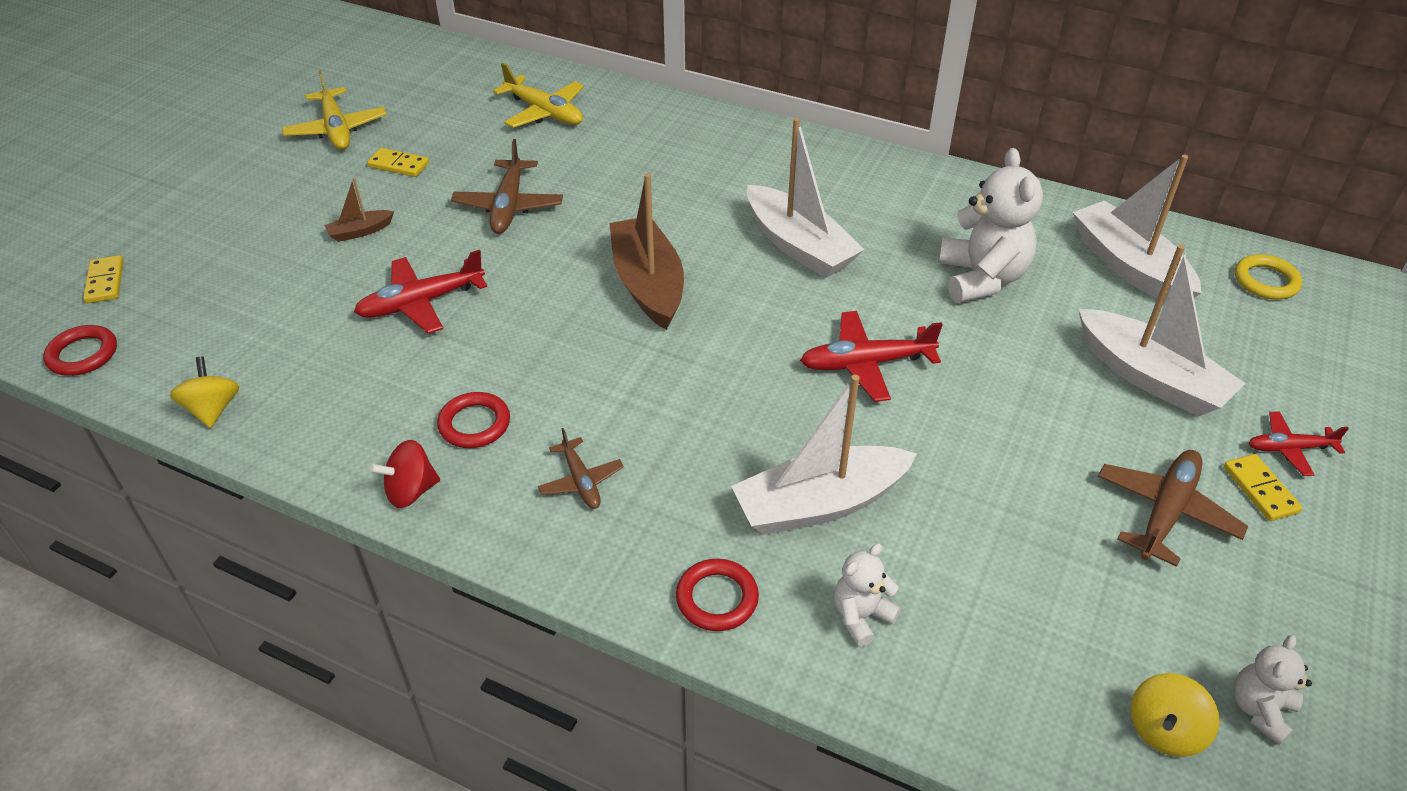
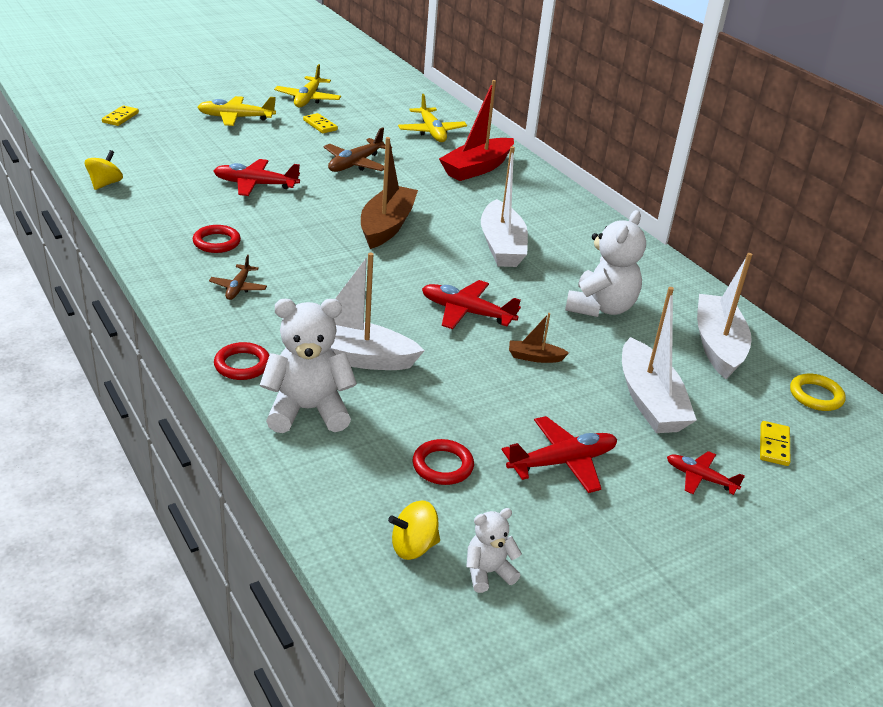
camera: 30 degrees right, 10 degrees down
(83, 354) = (77, 140): red ring -> red ring (442, 466)
(274, 204) = (236, 118): none -> yellow plane
(360, 231) = (263, 144): brown boat -> brown boat (535, 357)
(411, 491) = (152, 253): red spinning top -> none
(653, 144) = (477, 168): none -> red boat
(861, 616) = (308, 410): white teddy bear -> white teddy bear, size x1.89
(1165, 512) = (562, 462): brown plane -> red plane
(1260, 490) = (646, 485): yellow domino -> yellow domino (773, 445)

